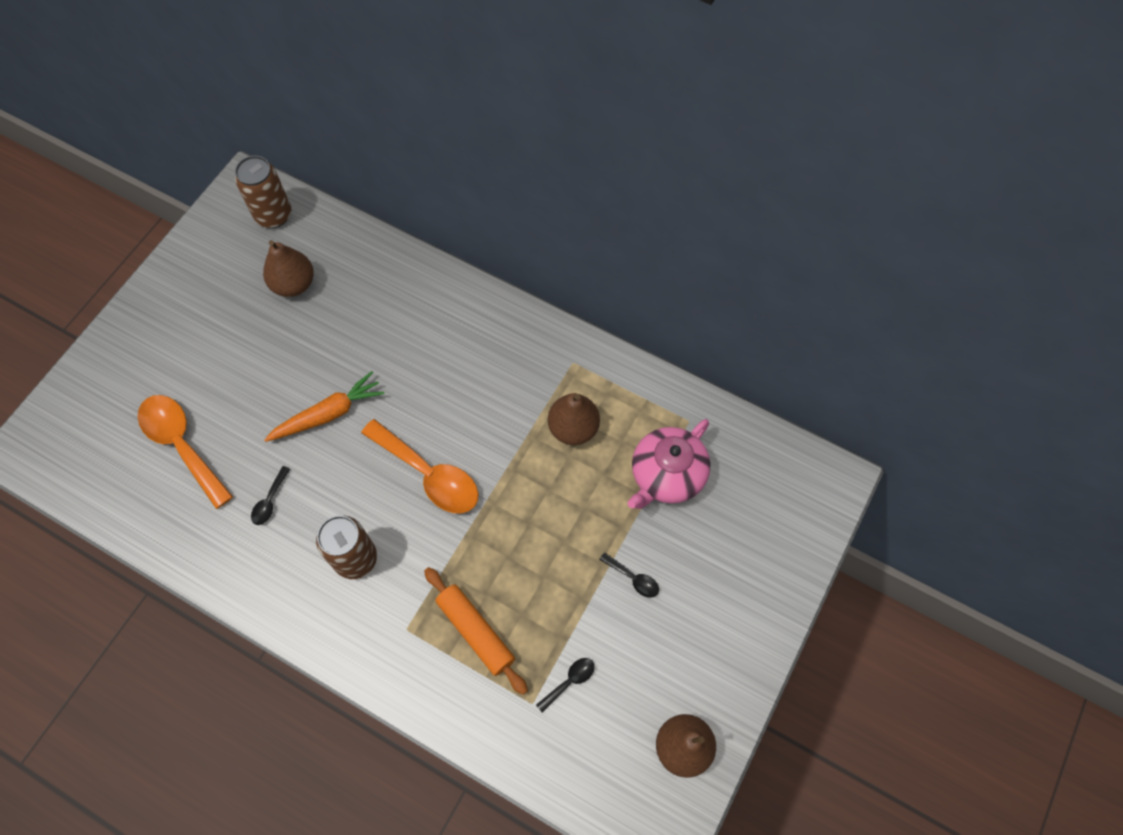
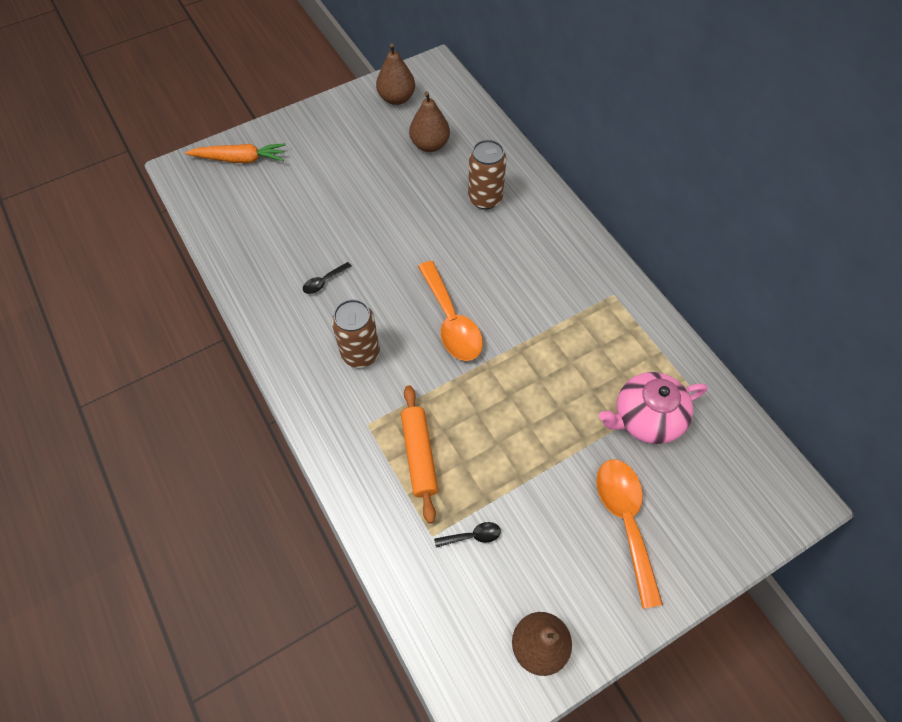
camera: 30 degrees right, 5 degrees down
(182, 445) = (287, 215): orange spoon -> orange spoon (625, 521)
(273, 215) = (443, 94): brown can -> brown can (485, 198)
(328, 414) = (401, 242): orange carrot -> orange carrot (240, 159)
(573, 428) = (586, 343): brown pear -> brown pear (396, 98)
(633, 578) = (572, 484): black spoon -> none

